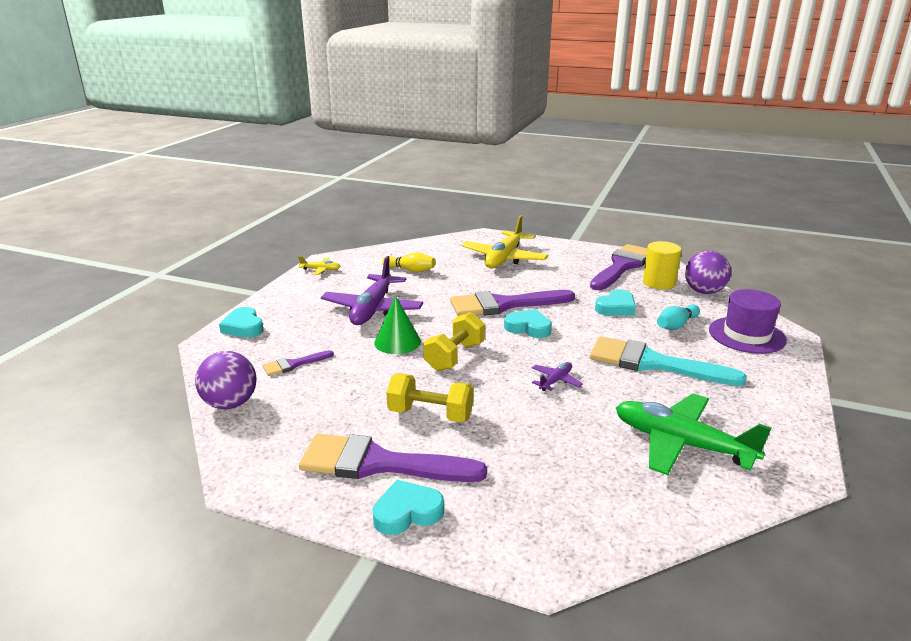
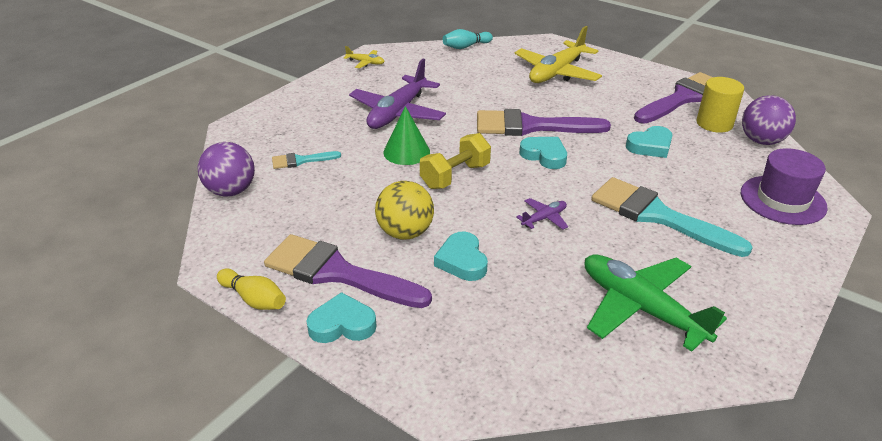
camera: 15 degrees right, 10 degrees up
(243, 327) = (271, 115): turquoise heart -> turquoise heart (462, 261)
(294, 364) = (301, 160): purple brush -> turquoise brush
(410, 270) = (453, 74): yellow bowling pin -> yellow bowling pin (254, 299)
(430, 414) = (405, 233): yellow dumbbell -> yellow ball
(676, 325) = (707, 176): turquoise bowling pin -> turquoise bowling pin (466, 46)

